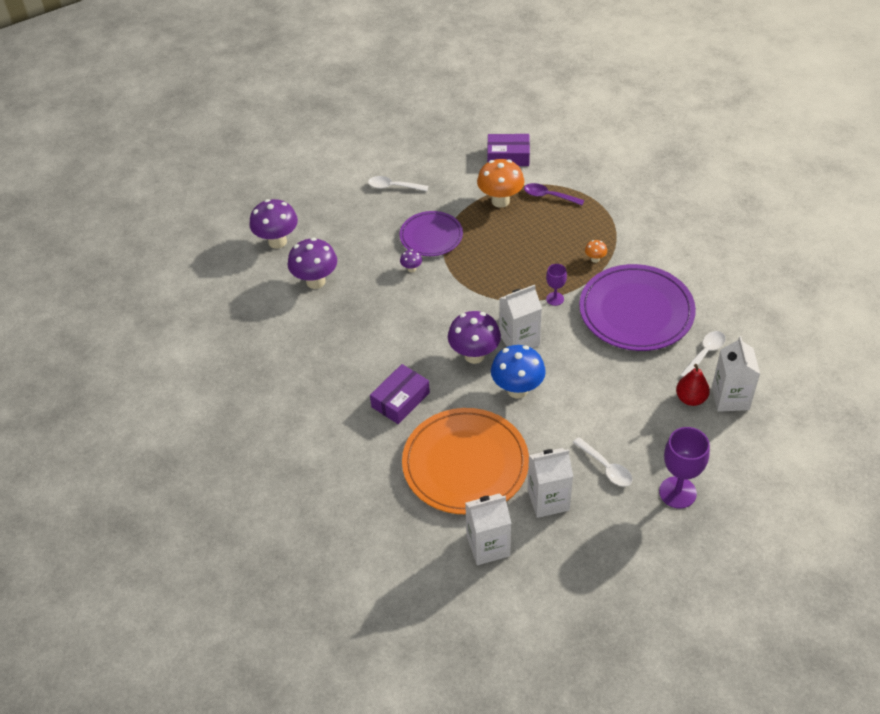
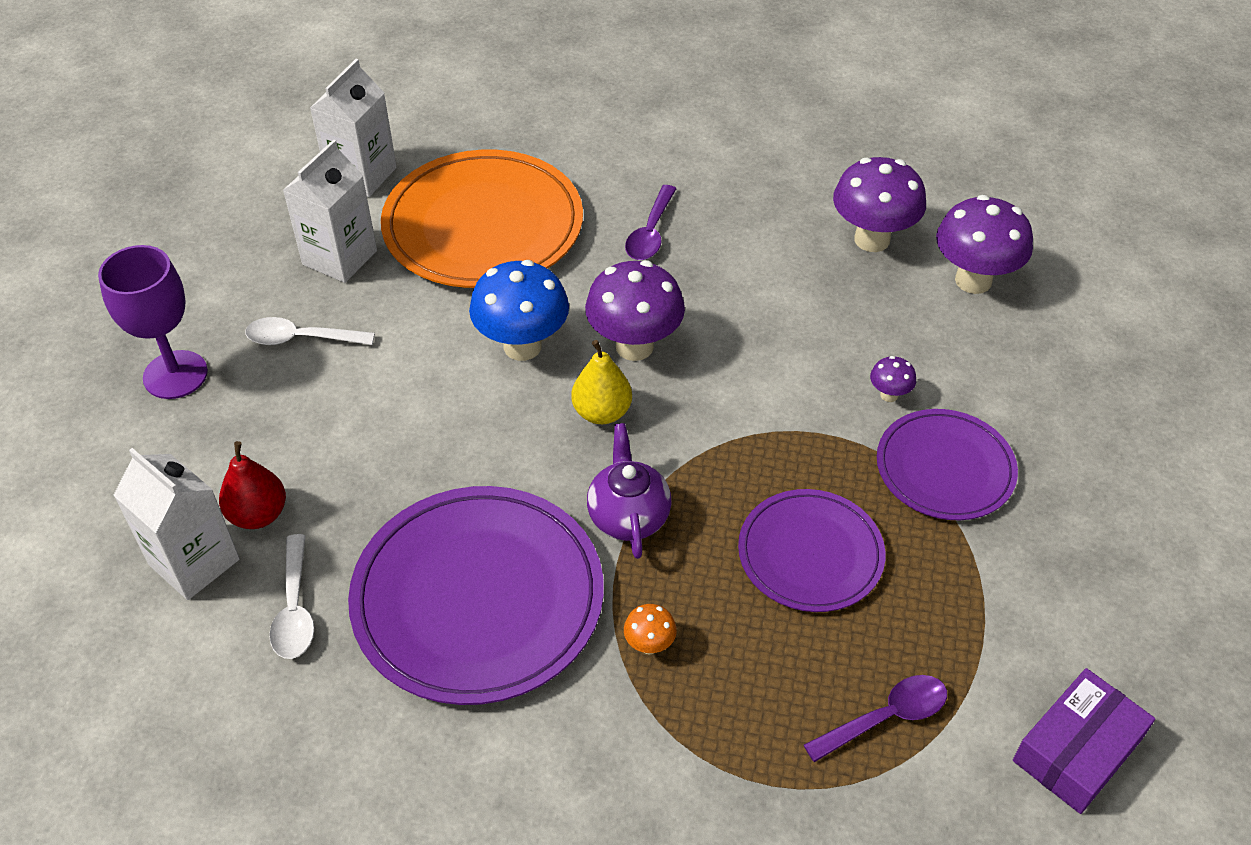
camera: 130 degrees right, 0 degrees up
(277, 241) = (1112, 290): purple mushroom -> purple mushroom (872, 239)
(393, 187) = (1134, 506): white spoon -> none
(400, 400) = (651, 233): purple box -> purple spoon
(500, 201) = (946, 630): orange mushroom -> none
(511, 246) = (810, 554): none -> purple plate
(519, 340) = (602, 412): white carton -> yellow pear
(555, 299) = (628, 516): purple goblet -> purple teapot

